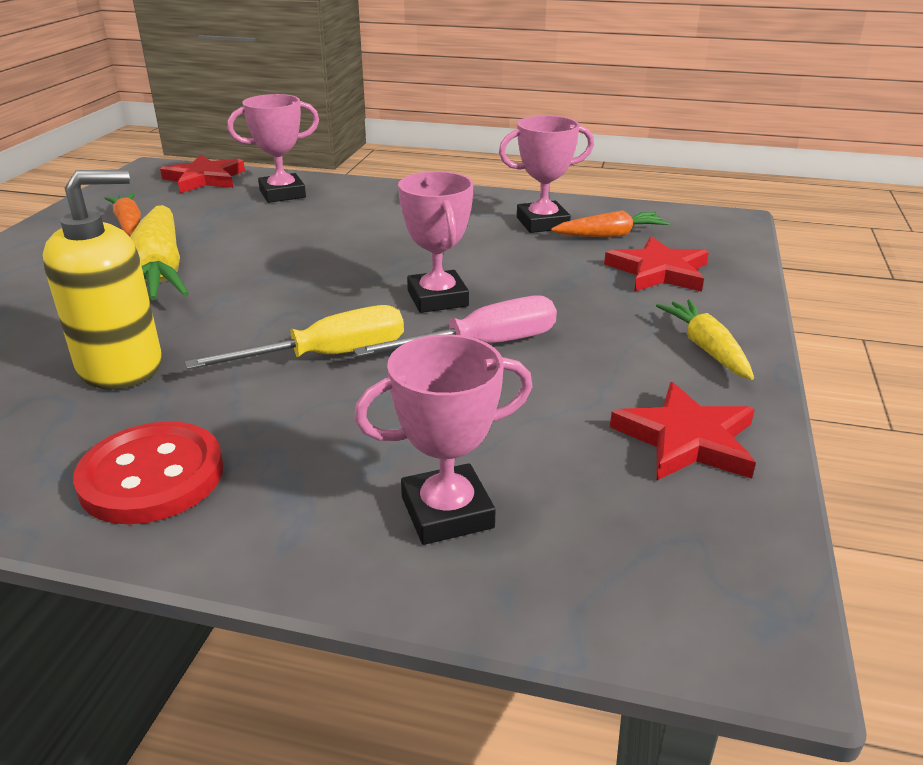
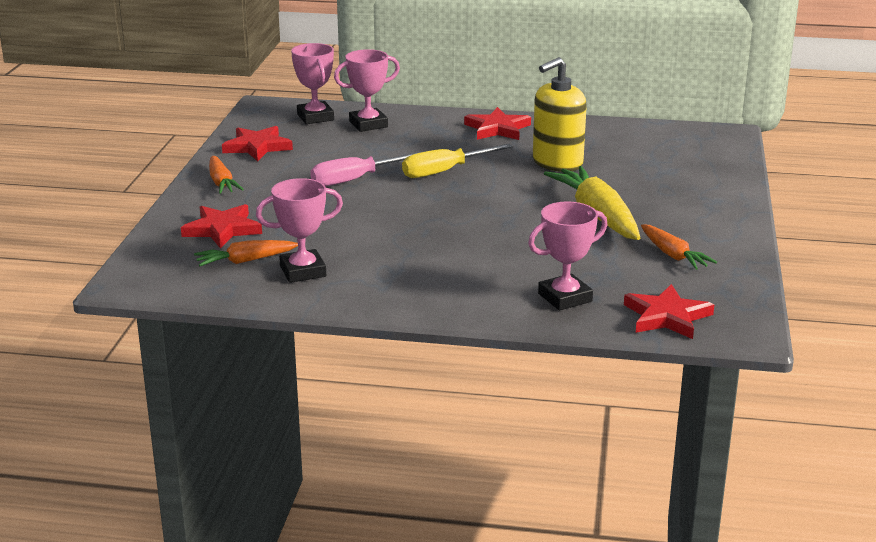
camera: 175 degrees right, 5 degrees down
(152, 476) = (497, 129): red button -> red star
(437, 298) = (387, 204): pink trophy -> pink trophy (315, 117)
(706, 348) = (221, 182): yellow carrot -> orange carrot

